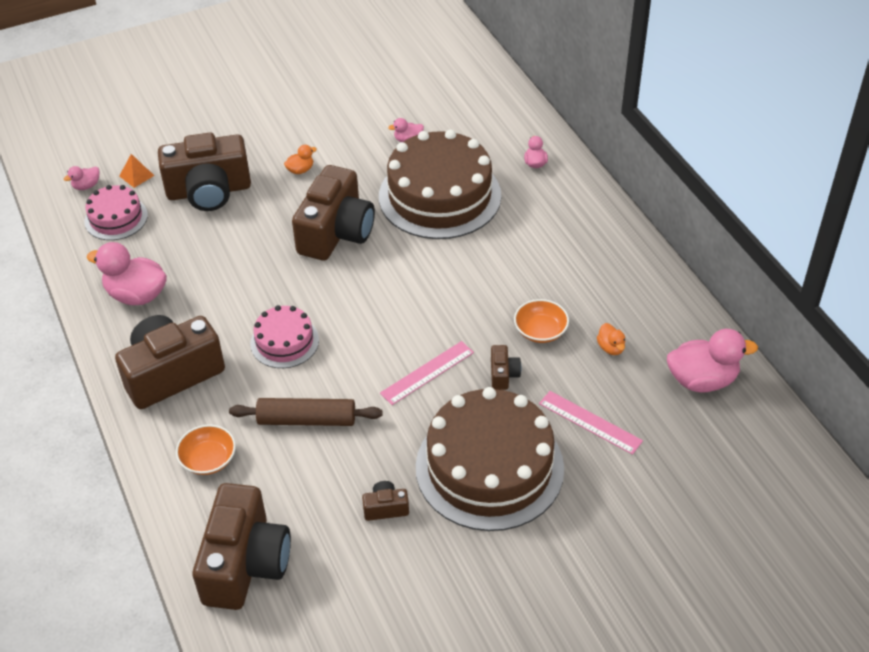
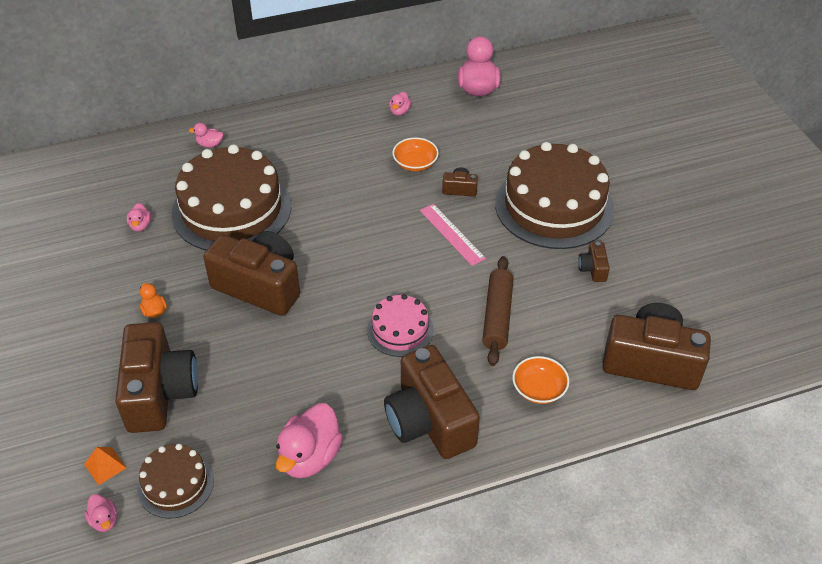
camera: 85 degrees left, 0 degrees up
(116, 218) = (175, 484): pink cake -> brown cake
(590, 422) = (513, 148): pink ruler -> none
(611, 348) = (439, 128): orange duck -> none
(633, 308) = (399, 111): none -> pink duck

